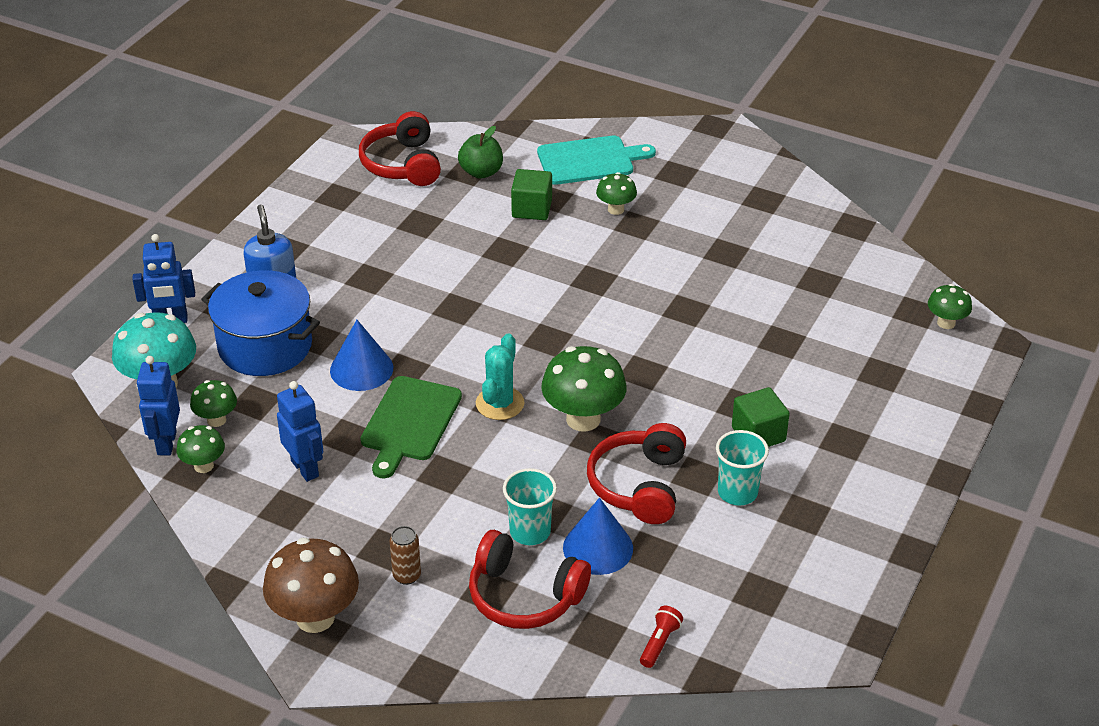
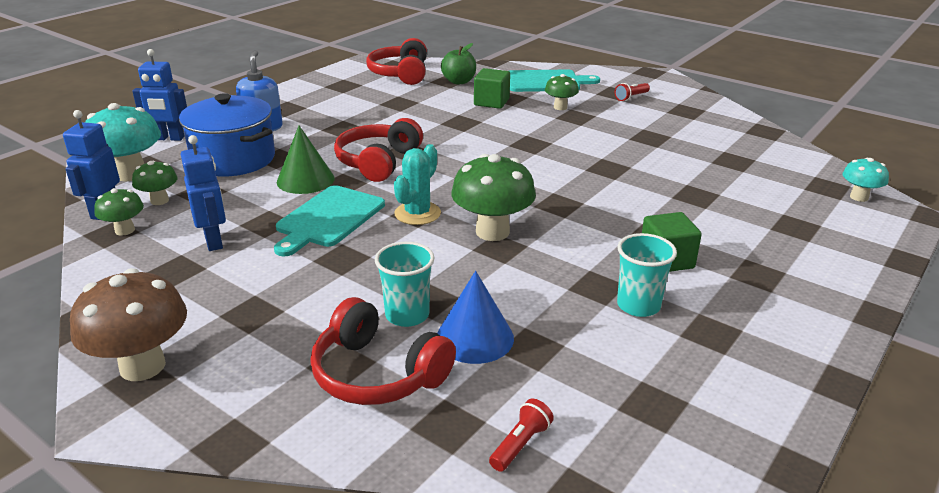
camera: 10 degrees right, 10 degrees down
(361, 369) = (305, 180): blue cone -> green cone
(407, 576) = (260, 339): brown can -> none
(409, 422) = (328, 218): green cutting board -> turquoise cutting board
(639, 485) = (534, 288): red headphones -> red headphones (378, 162)
(697, 180) = (631, 97): none -> red flashlight
(946, 323) = (859, 197): green mushroom -> turquoise mushroom

